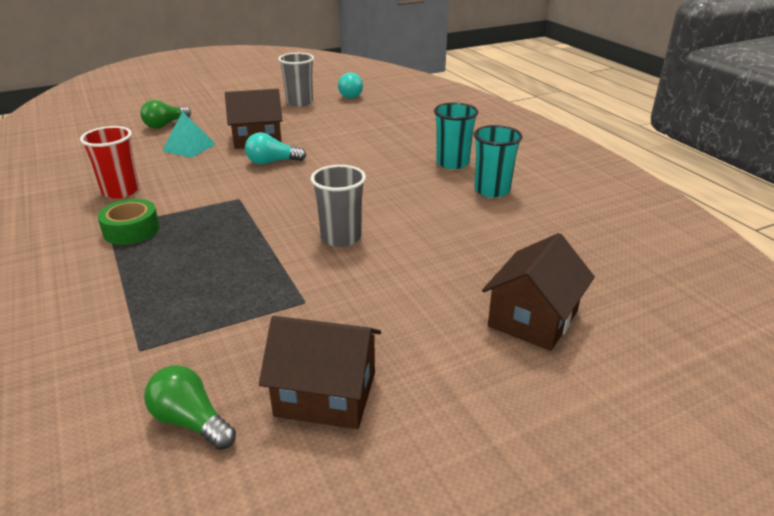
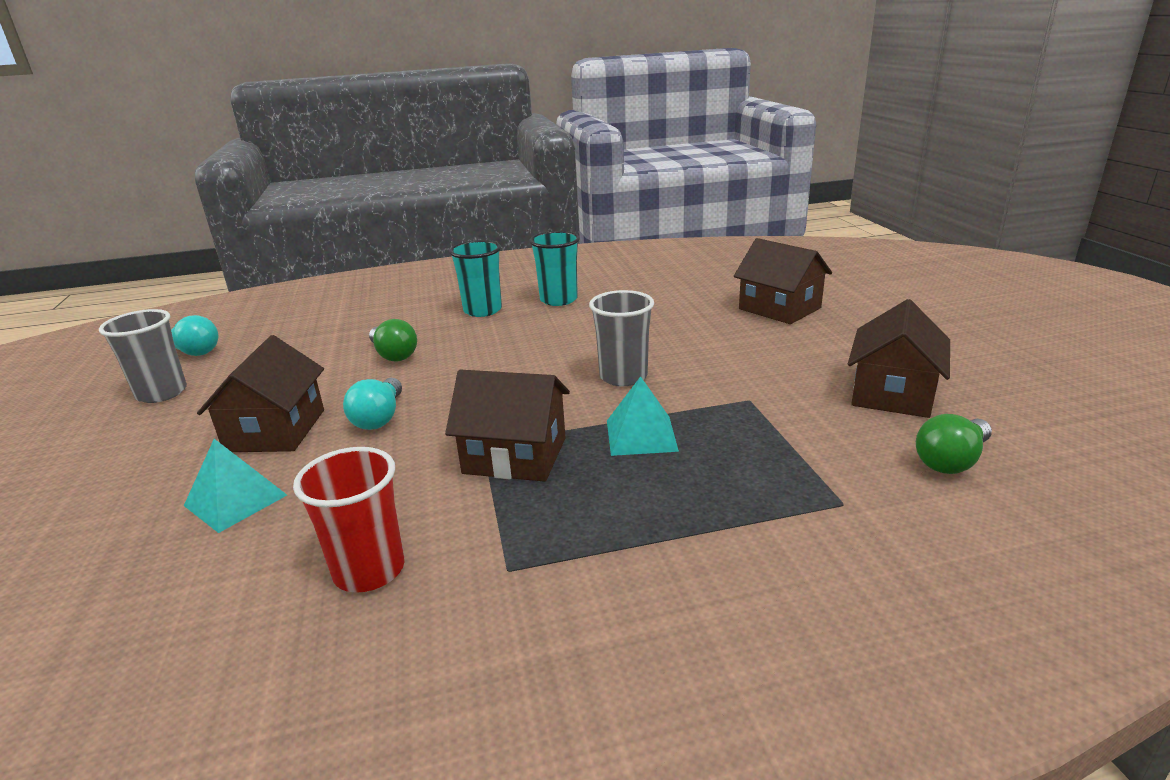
camera: 75 degrees left, 5 degrees down
(131, 230) = (532, 541): green tape -> none
(165, 125) = (74, 538): green light bulb -> green light bulb (393, 355)
(223, 211) = (515, 455): none -> brown house
(246, 254) = (641, 435): none -> turquoise pyramid

